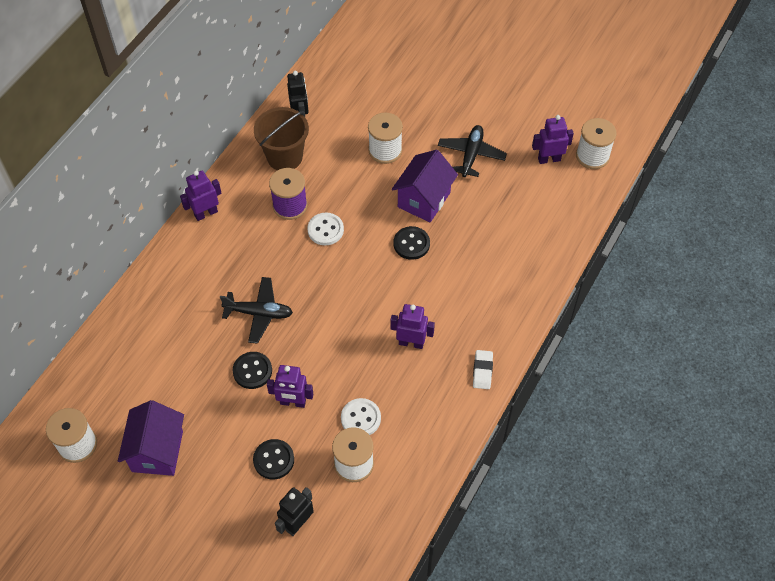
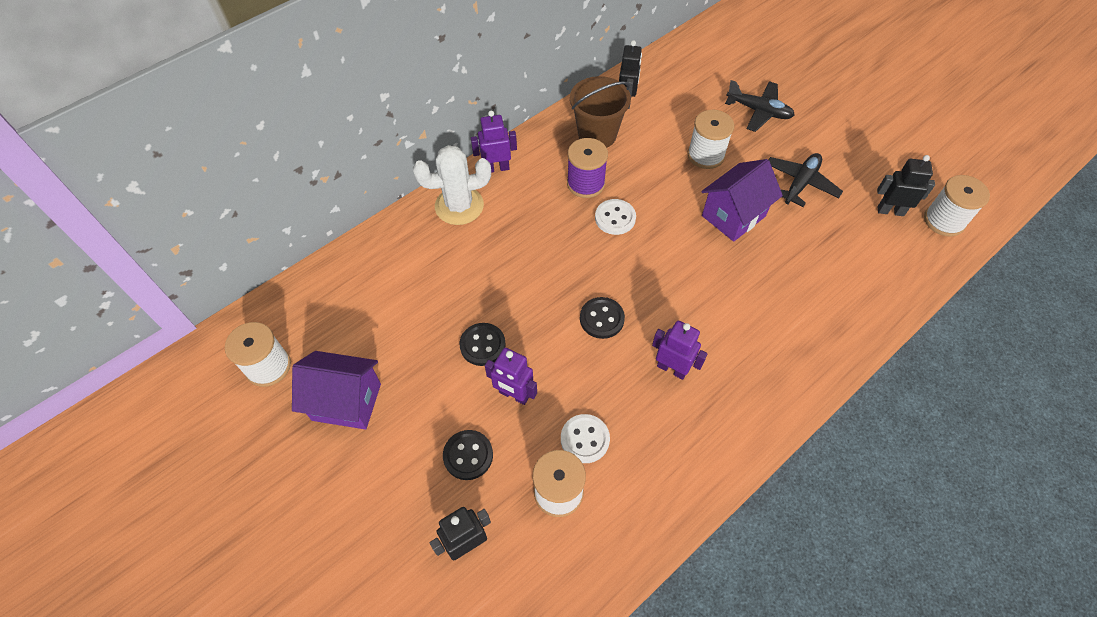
camera: 20 degrees right, 0 degrees up
(157, 451) = (346, 402): purple house -> purple house turned 75 degrees clockwise
(186, 258) = (459, 206): none -> white cactus
(259, 313) = (513, 284): black plane -> black plane (758, 111)
(411, 244) = (705, 258): black button -> black button (601, 319)
(482, 371) = (748, 429): white eraser -> none
(549, 159) = (890, 211): purple robot -> black robot

